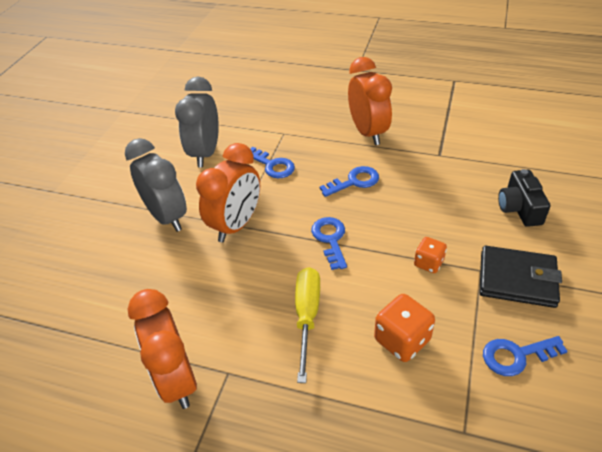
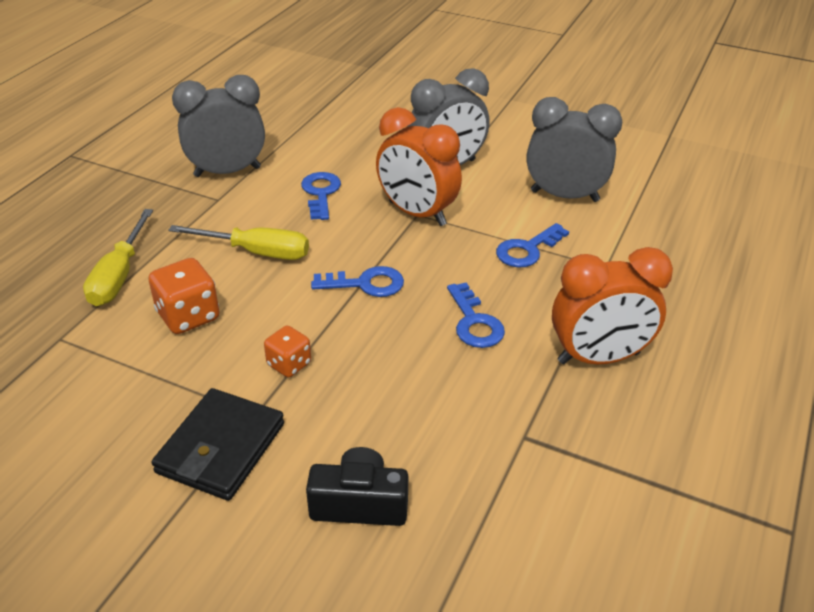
camera: 95 degrees right, 5 degrees down
(176, 379) = (227, 172): orange clock -> grey clock
(366, 417) = (119, 276): none -> yellow screwdriver
(516, 356) = (113, 407): blue key -> blue key (320, 193)

